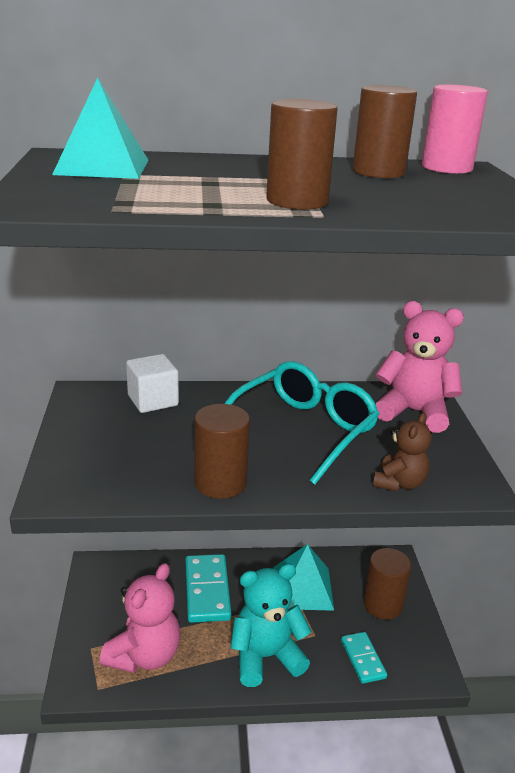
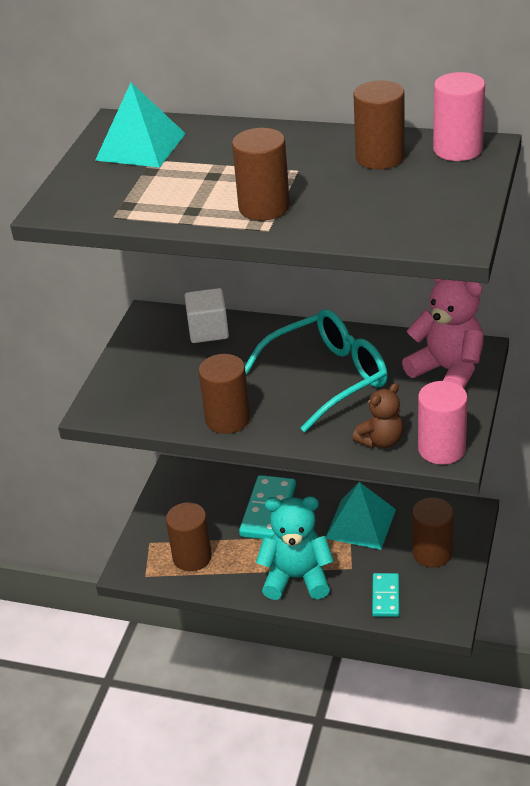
camera: 25 degrees right, 10 degrees up
(145, 655) = (192, 557): pink teddy bear -> brown cylinder
(464, 483) = (441, 449): none -> pink cylinder

